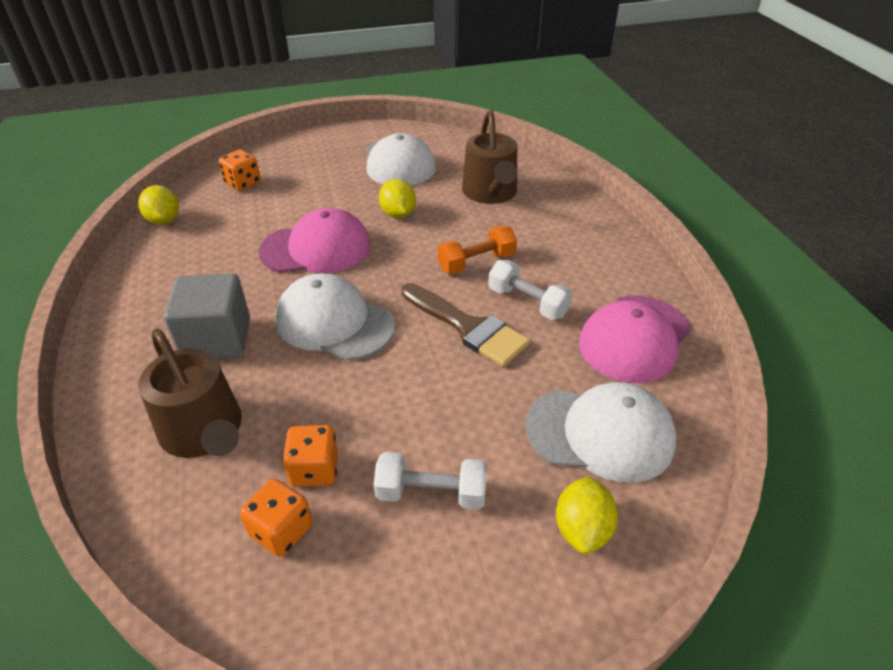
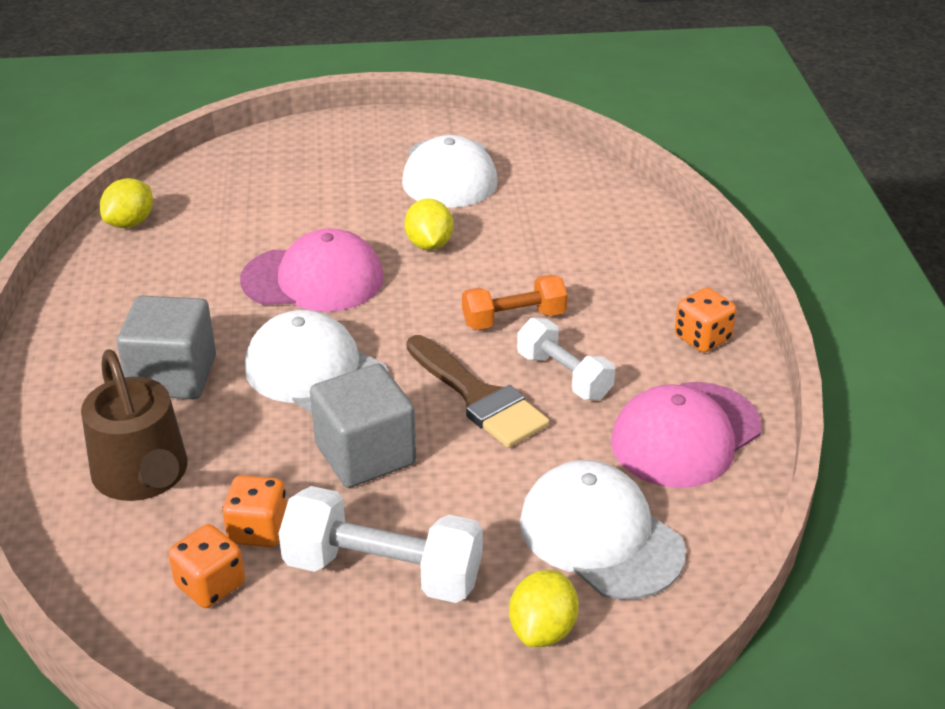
camera: 10 degrees right, 5 degrees down
(164, 220) = (130, 223): yellow lemon -> yellow lemon turned 45 degrees clockwise
(243, 183) = (236, 183): orange dice -> orange dice (702, 338)
(390, 387) = (365, 454): none -> grey cube
(431, 493) = (383, 571): white dumbbell -> white dumbbell, size x1.54
(490, 193) = (561, 228): brown watering can -> none
(600, 433) = (600, 536): white cap -> white cap turned 150 degrees counterclockwise

